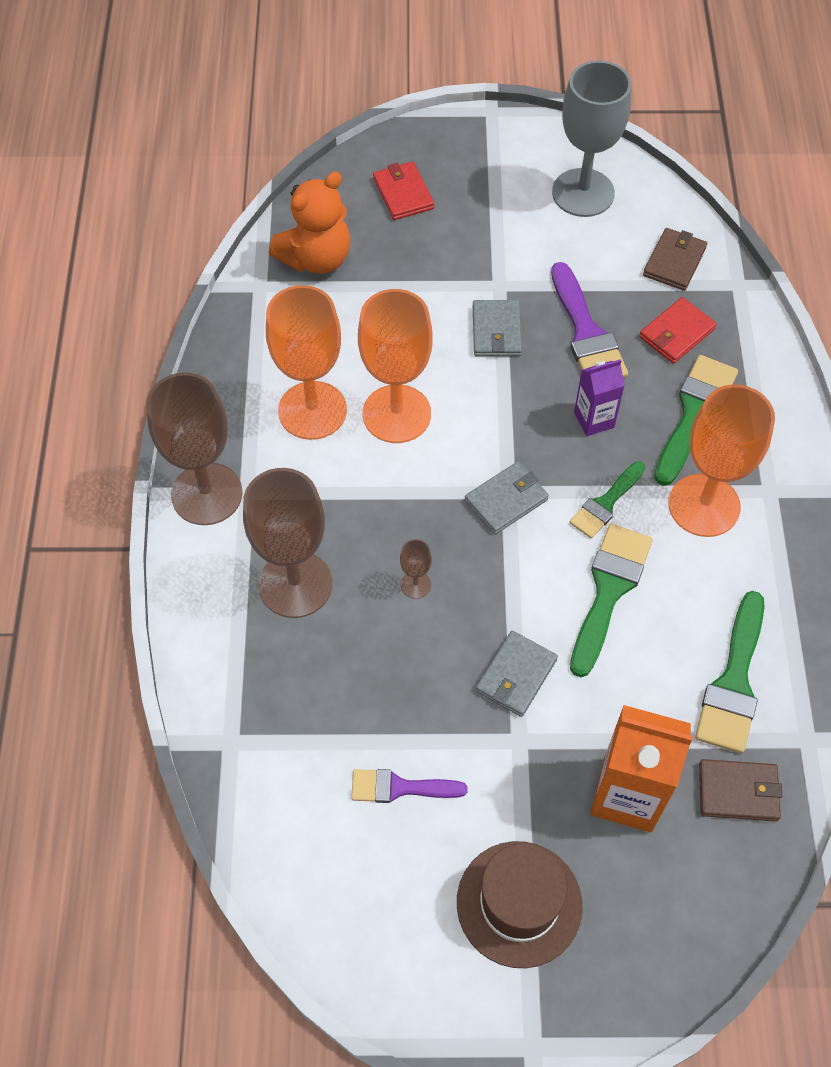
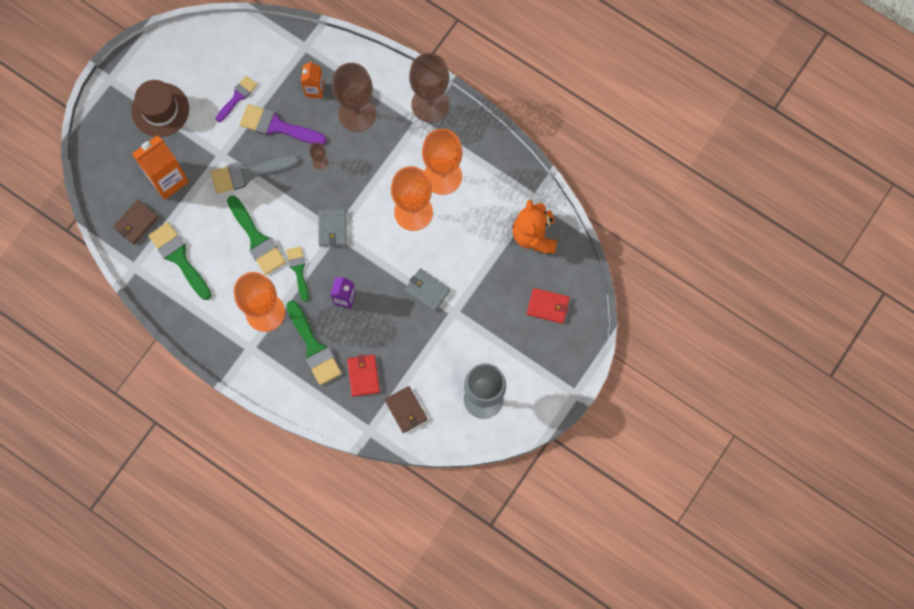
camera: 125 degrees right, 15 degrees up
(298, 674) = (314, 89): none -> orange carton
(516, 675) = (249, 173): grey wallet -> grey brush
(586, 333) = (395, 332): purple brush -> purple brush (277, 126)

